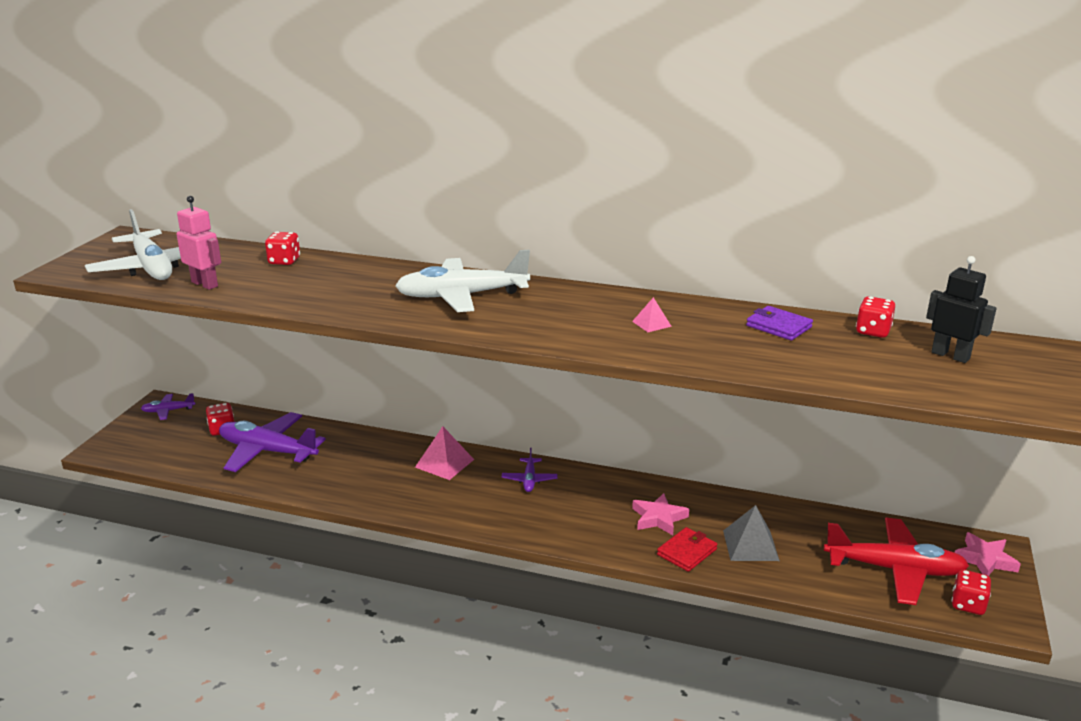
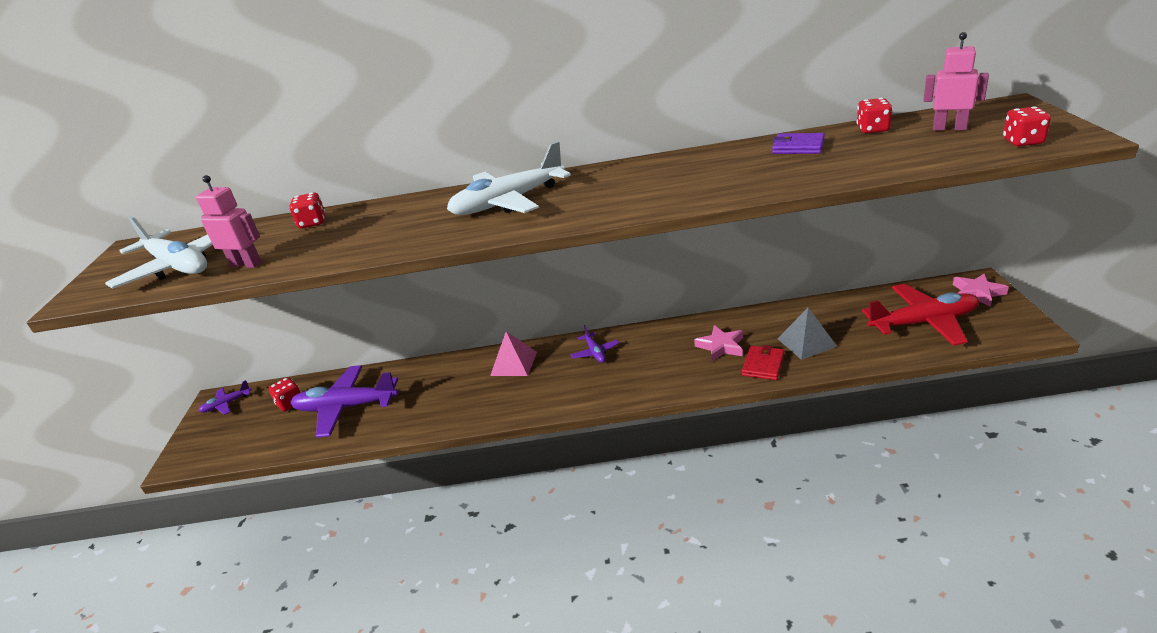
camera: 15 degrees left, 5 degrees up
(651, 323) = (695, 175): pink pyramid -> none
(950, 355) = (949, 128): black robot -> pink robot
(968, 604) = (994, 329): red dice -> red dice (1023, 142)

